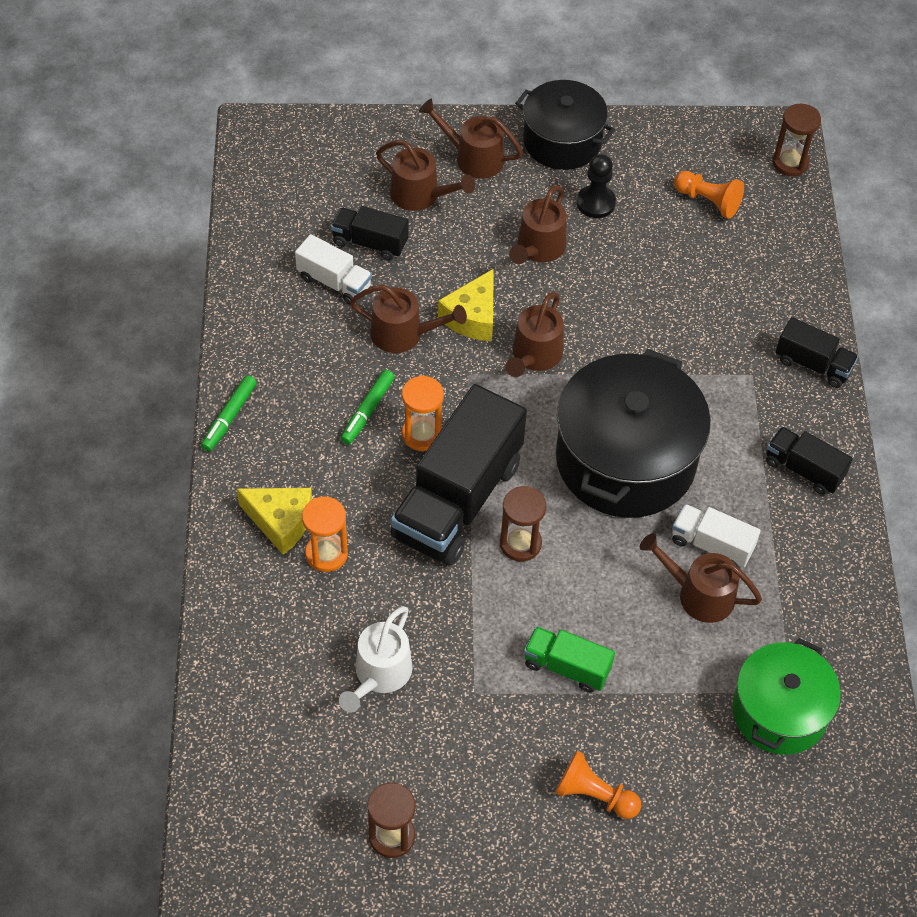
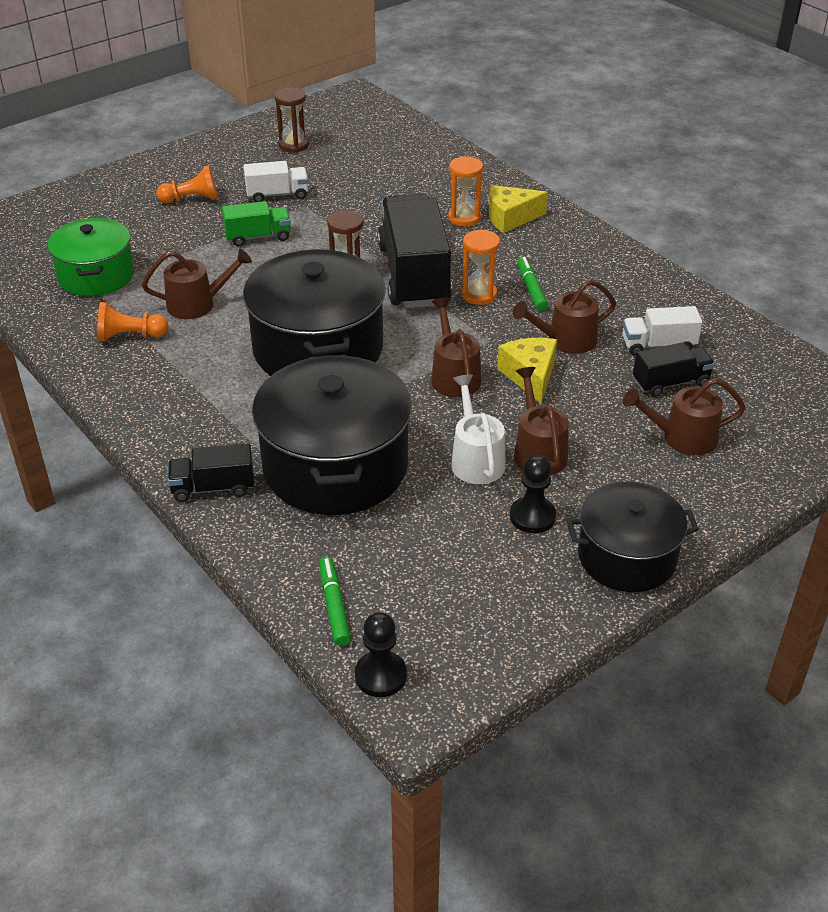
camera: 145 degrees right, 15 degrees down
(229, 417) = (612, 245): green marker -> green marker (334, 606)
(380, 674) = (369, 189): white watering can -> white watering can (476, 459)
(473, 158) = (682, 493): brown watering can -> none
(704, 327) = (336, 466): none -> black pot
(708, 201) = (430, 580): orange pawn -> orange pawn (130, 336)
(711, 545) = (209, 332): white truck -> white truck (277, 195)
(790, 163) = (380, 675): brown hourglass -> black pawn
(803, 469) = (168, 408): black truck -> none

